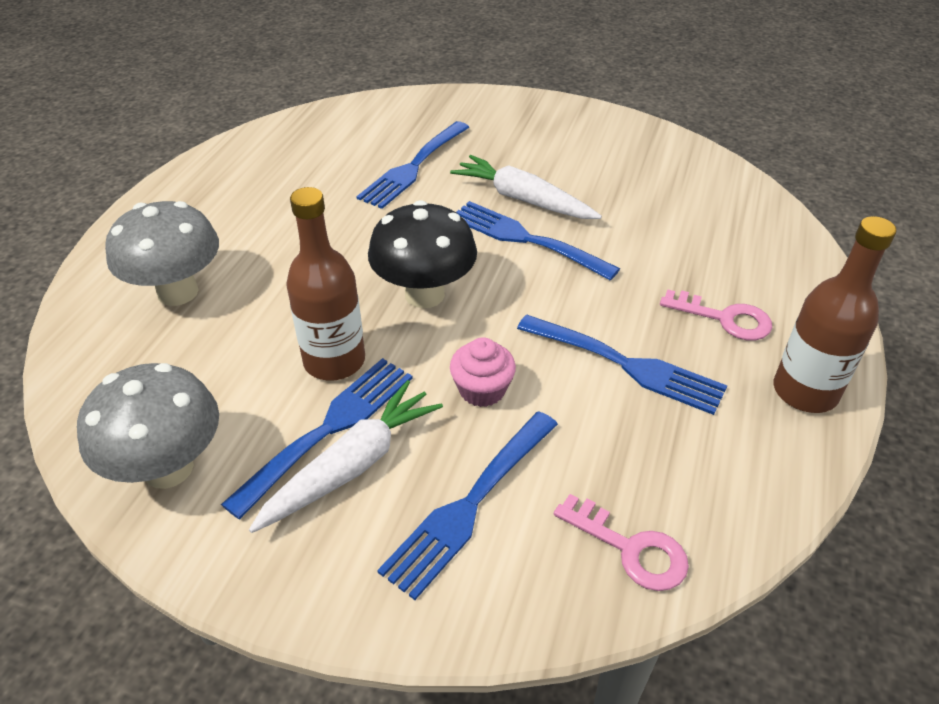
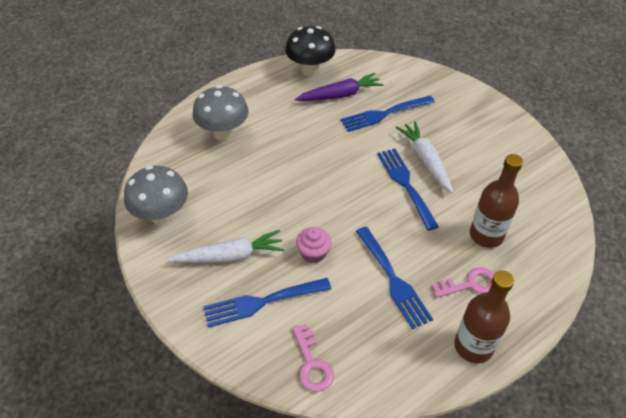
camera: 35 degrees right, 5 degrees up
(327, 168) = (340, 95): none -> purple carrot
(329, 428) = (234, 233): blue fork -> none
(334, 361) = (261, 202): brown bottle -> brown bottle (486, 235)
(424, 294) = (328, 190): black mushroom -> black mushroom (310, 70)
(724, 318) = (470, 284): pink key -> pink key turned 75 degrees counterclockwise

